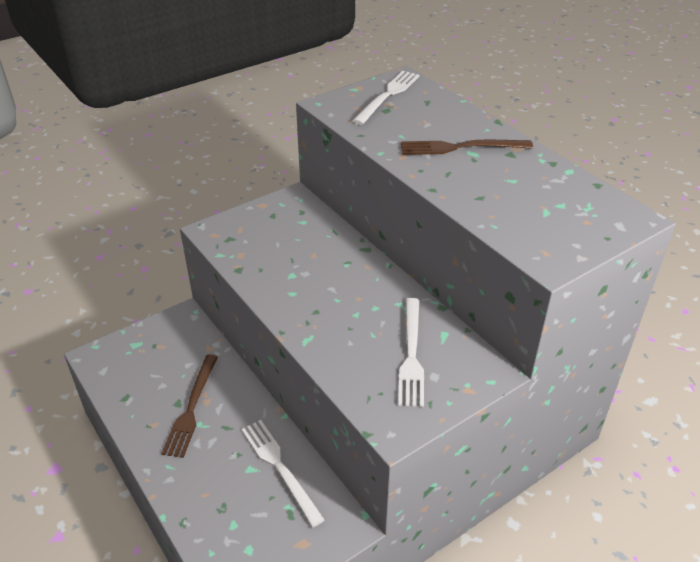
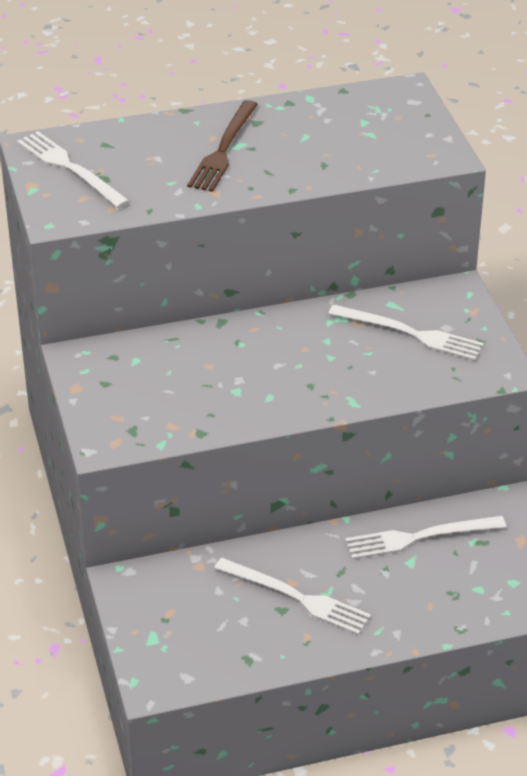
camera: 70 degrees left, 0 degrees up
(191, 408) = (296, 597): brown fork -> white fork

